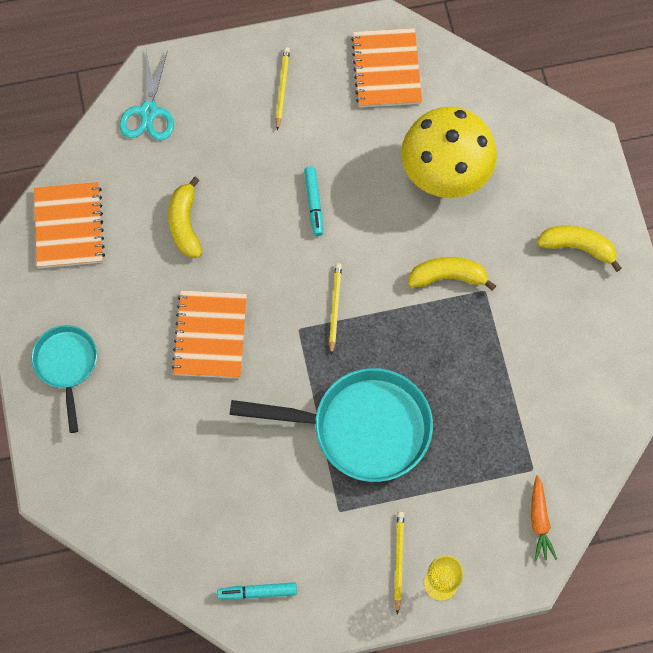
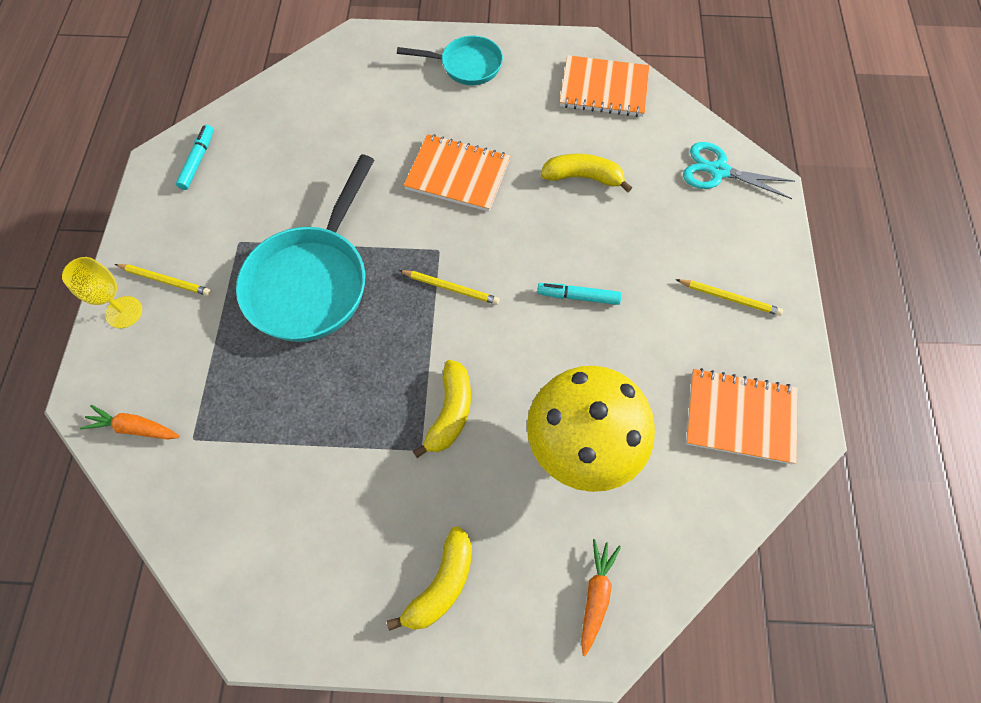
camera: 105 degrees right, 5 degrees down
(550, 145) = (596, 595): none -> orange carrot

